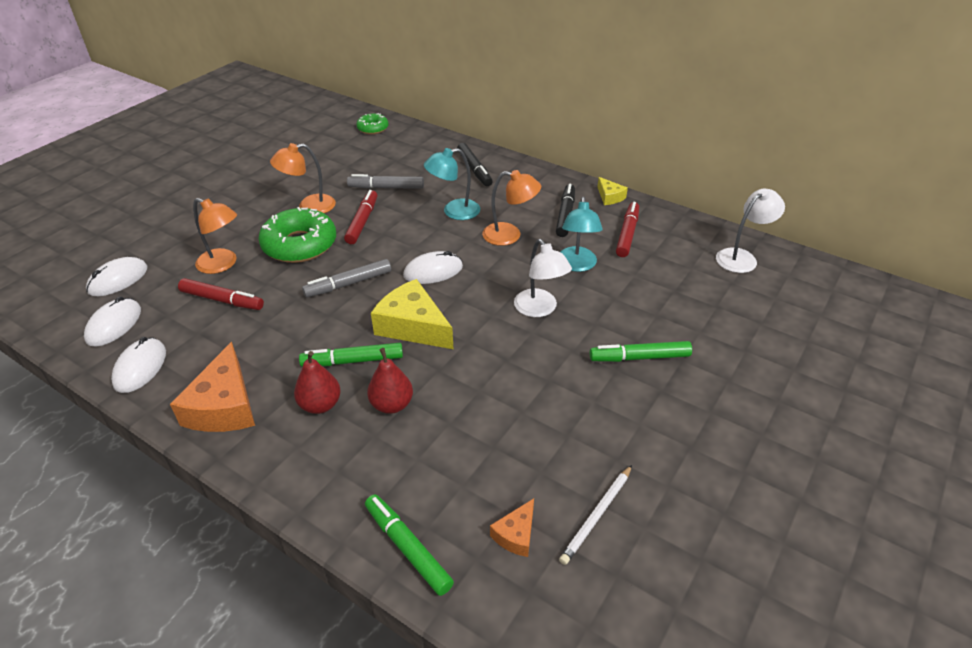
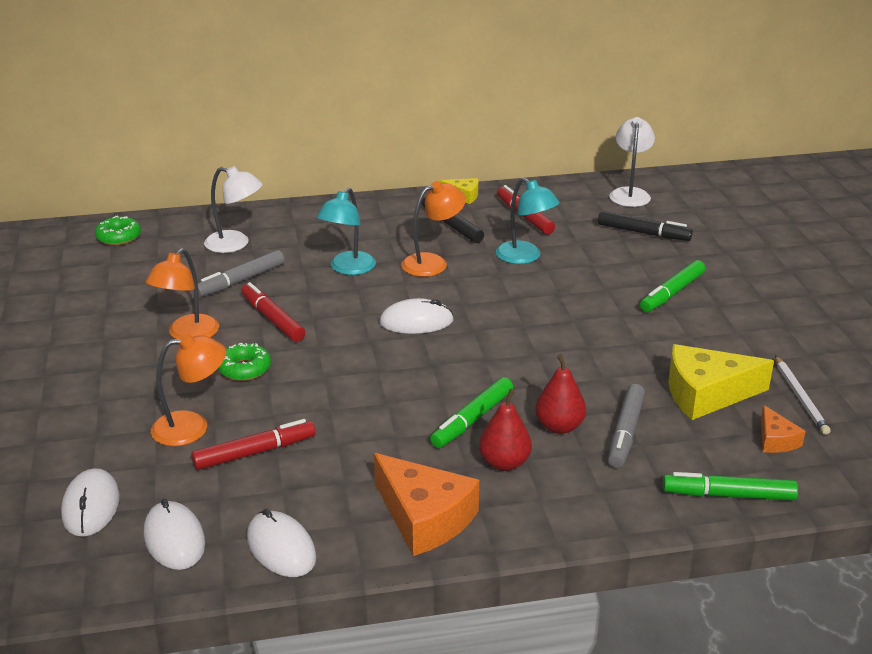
camera: 45 degrees left, 10 degrees down
(300, 245) = (244, 369): green donut -> green donut, size x0.53
(349, 284) = (358, 371): grey marker -> grey marker (625, 432)
(413, 326) = (475, 368): yellow cheese -> yellow cheese (706, 394)
(433, 271) = (416, 322): white mouse -> white mouse turned 60 degrees clockwise
(474, 169) = (302, 227): black marker -> black marker (643, 233)
(540, 309) = (551, 301): white lamp -> white lamp (235, 244)

